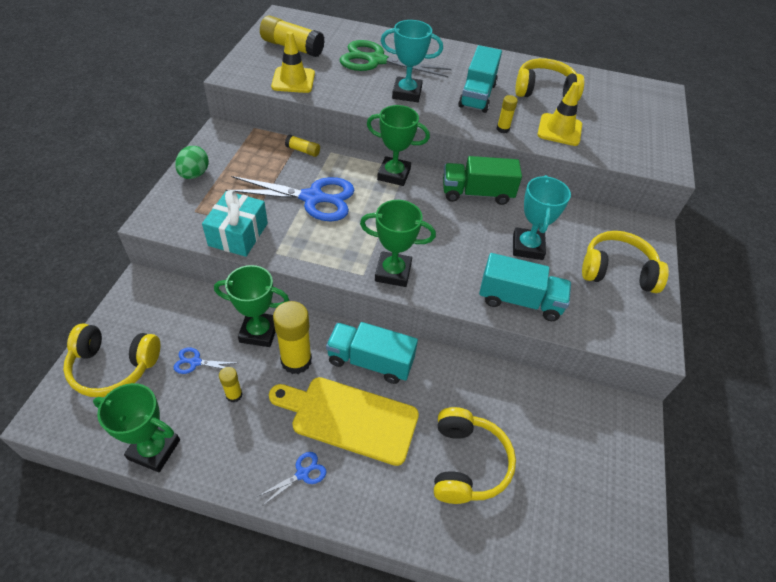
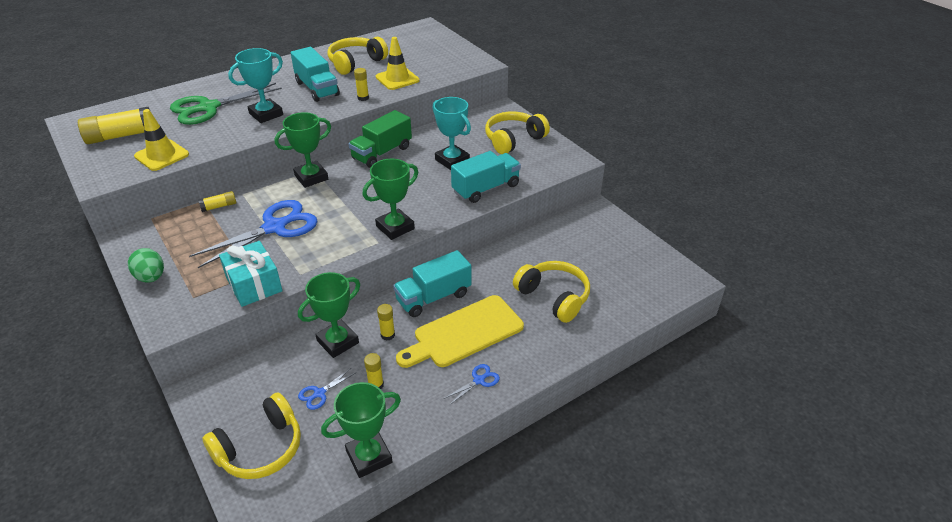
camera: 45 degrees left, 10 degrees down
(296, 361) = (387, 335): yellow glue stick -> yellow glue stick, size x0.50
(302, 474) = (479, 380): blue scissors -> blue scissors turned 45 degrees clockwise

